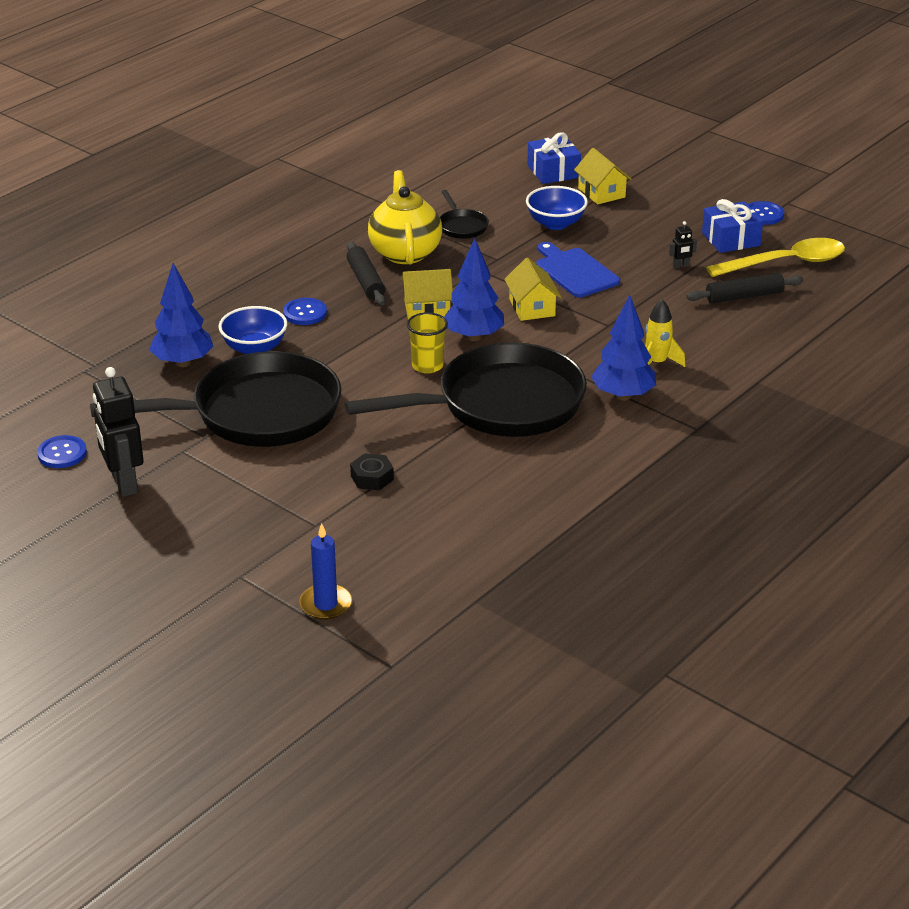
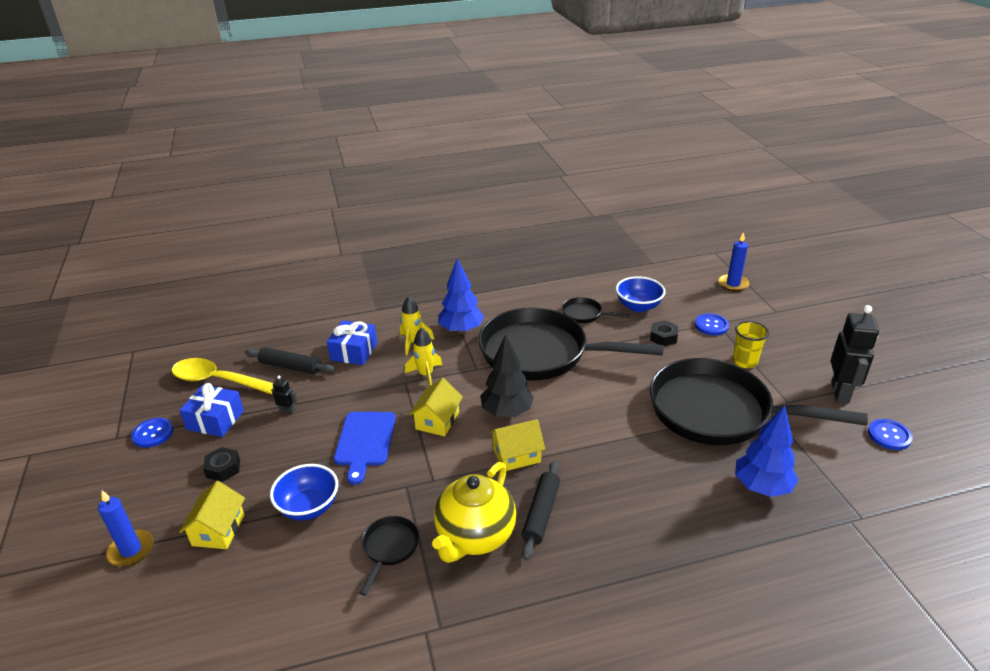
camera: 145 degrees left, 0 degrees up
(254, 348) = (690, 476): blue bowl -> blue bowl (638, 306)
(305, 313) = (623, 498): blue button -> blue button (711, 325)
(427, 309) = (516, 455): yellow house -> yellow house turned 45 degrees counterclockwise
(427, 366) = (563, 401): yellow cup -> yellow cup (745, 361)
(473, 337) = (506, 412): blue tree -> black tree
(497, 472) = (584, 314): none -> black pan
(553, 171) = (211, 592): blue gift -> blue gift (354, 351)
(597, 338) = (426, 375): none -> yellow rocket
(643, 166) = (131, 550): none -> blue candle
(662, 218) = (223, 468): none -> black nut

